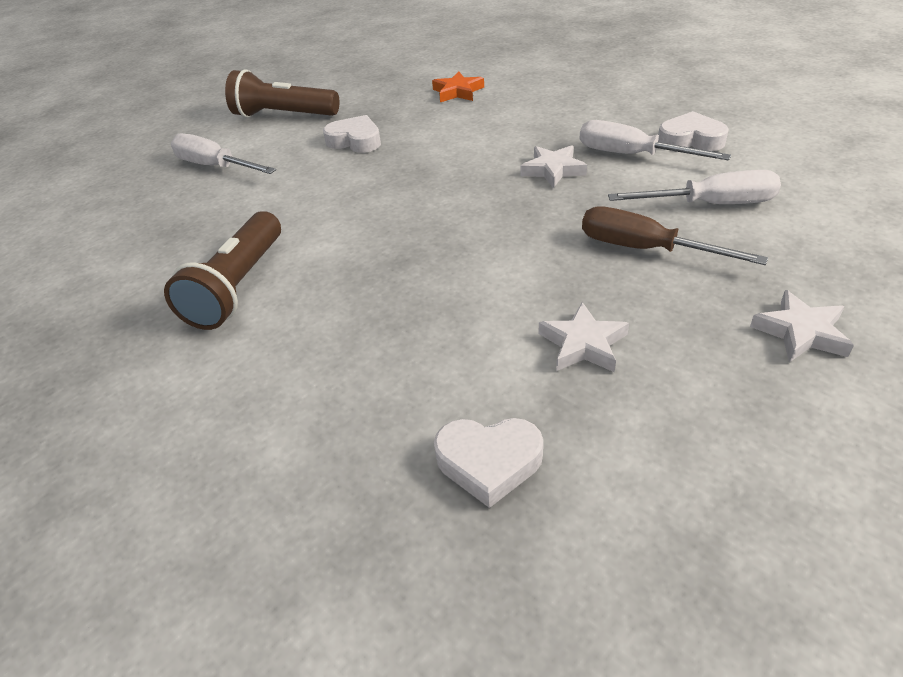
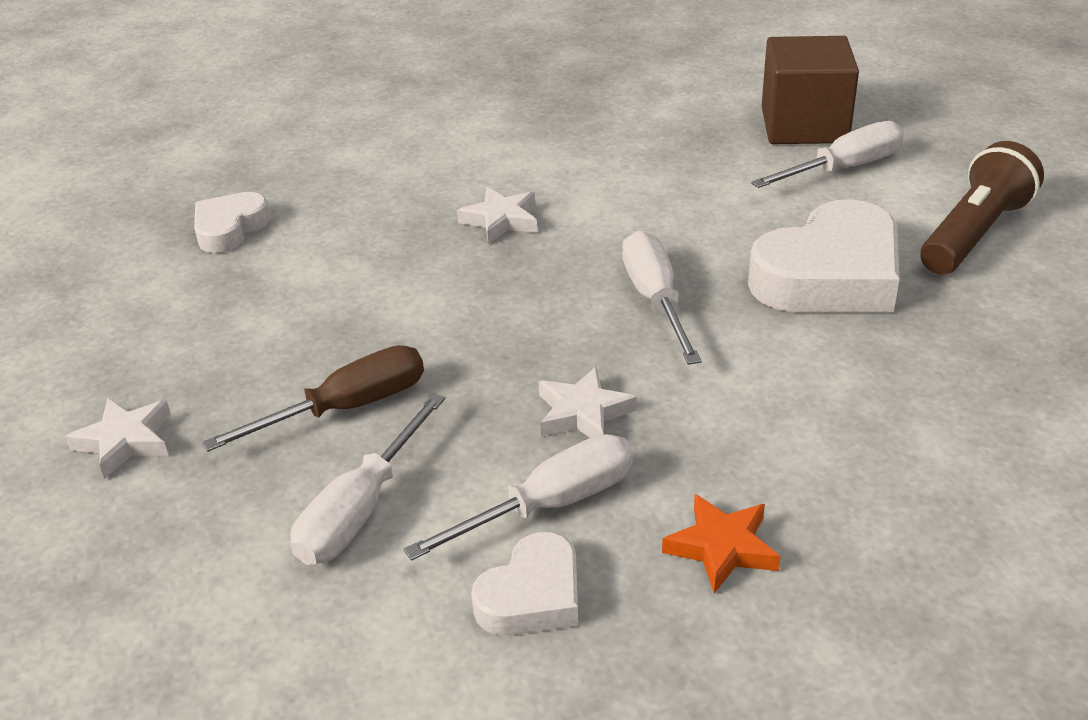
camera: 115 degrees right, 5 degrees down
(148, 195) = (804, 125): none -> brown cube
(239, 286) = (565, 159): brown flashlight -> none
(355, 141) = (830, 276): white heart -> white heart, size x1.81
(423, 183) = (655, 300): none -> white screwdriver
(458, 92) = (944, 415): orange star -> orange star (722, 548)
(583, 344) = (275, 310): white star -> white star (501, 220)

